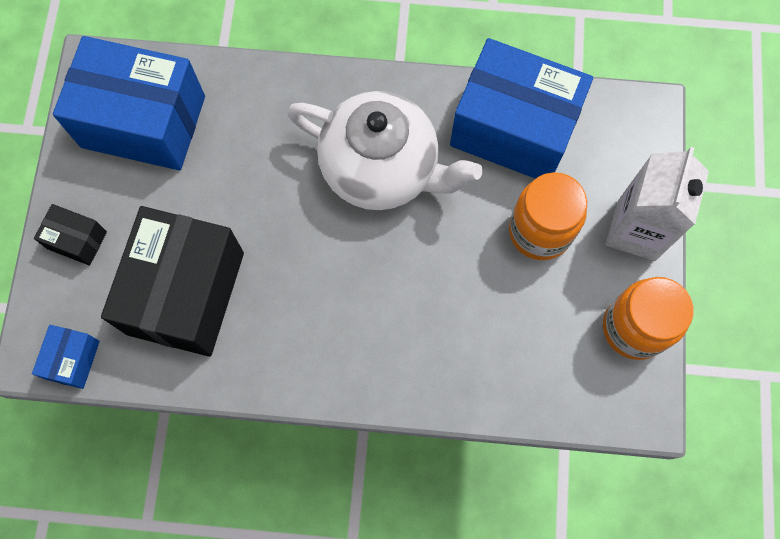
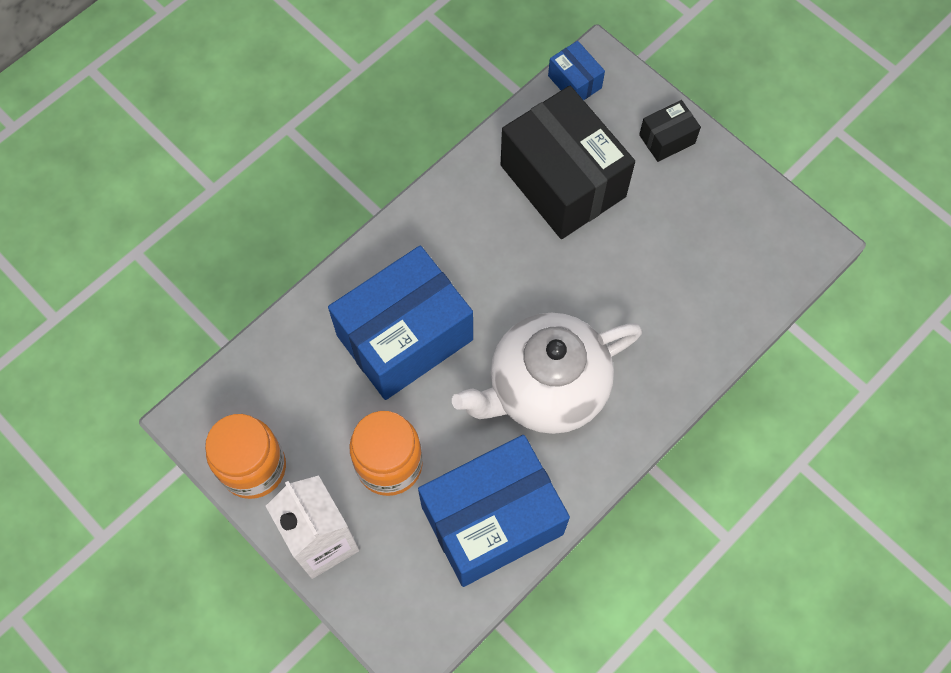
camera: 130 degrees right, 5 degrees down
(143, 122) = (734, 245): blue box -> blue box (404, 337)

